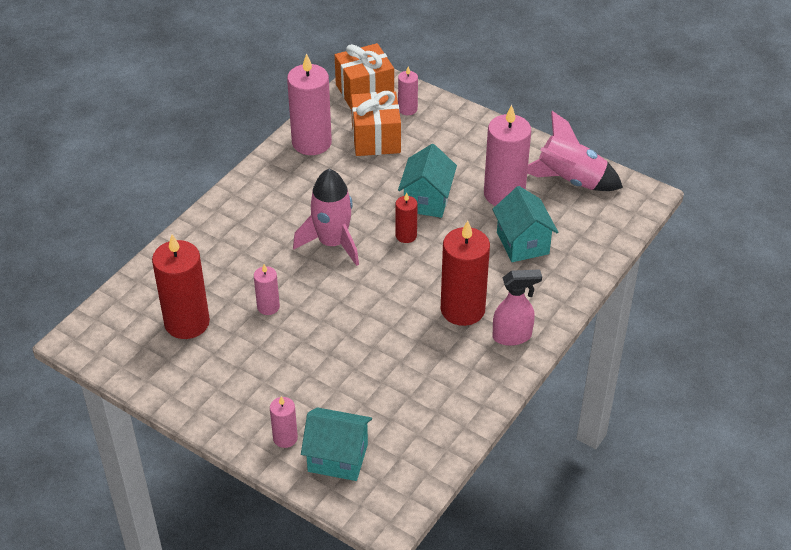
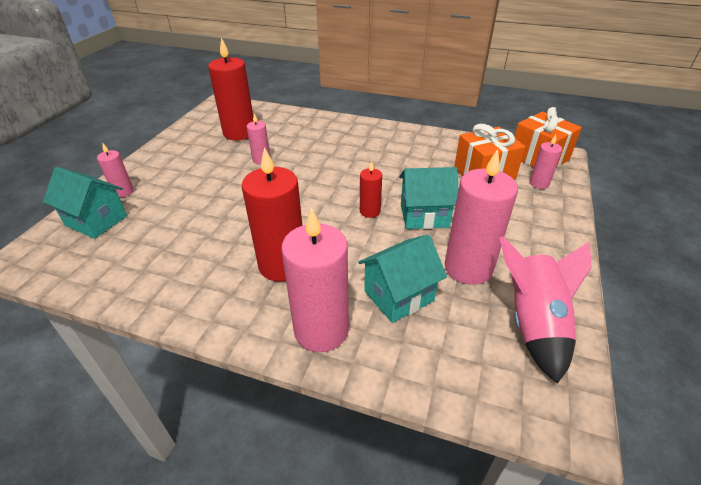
camera: 75 degrees right, 5 degrees down
(311, 142) = (453, 145): pink candle -> pink candle (321, 330)
(332, 243) = (342, 175): pink rocket -> none
(338, 458) = (96, 221): turquoise house -> turquoise house turned 60 degrees counterclockwise
(512, 336) = (249, 311): pink spray bottle -> none

